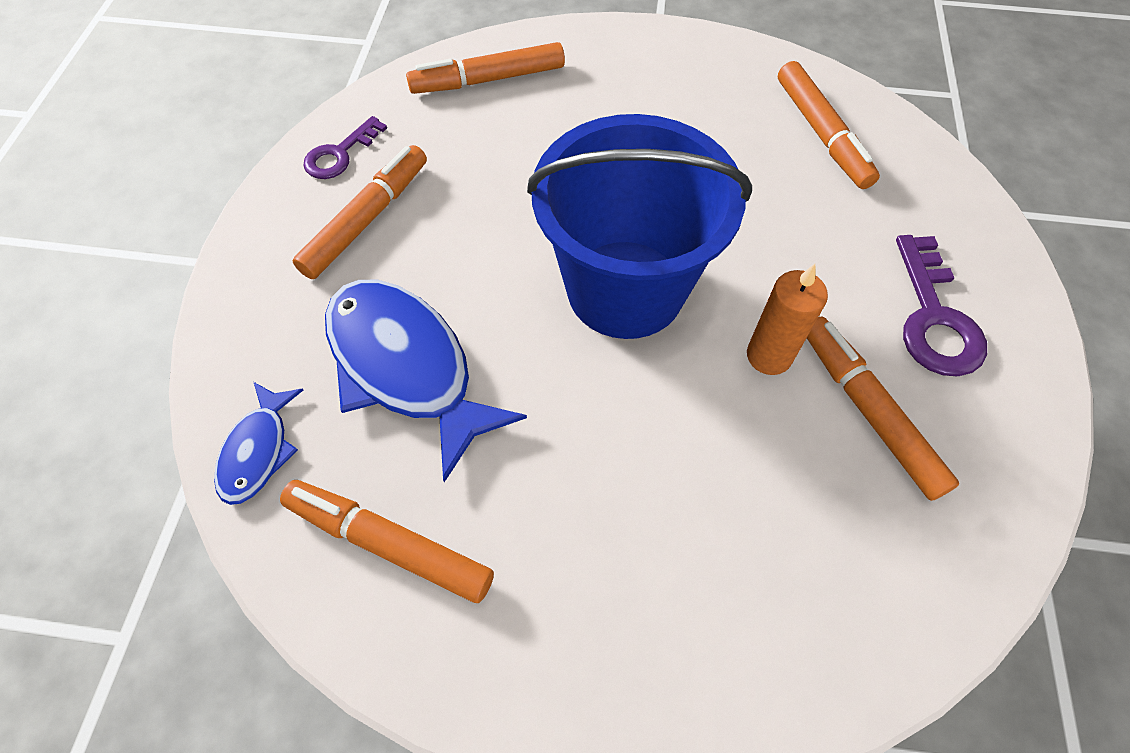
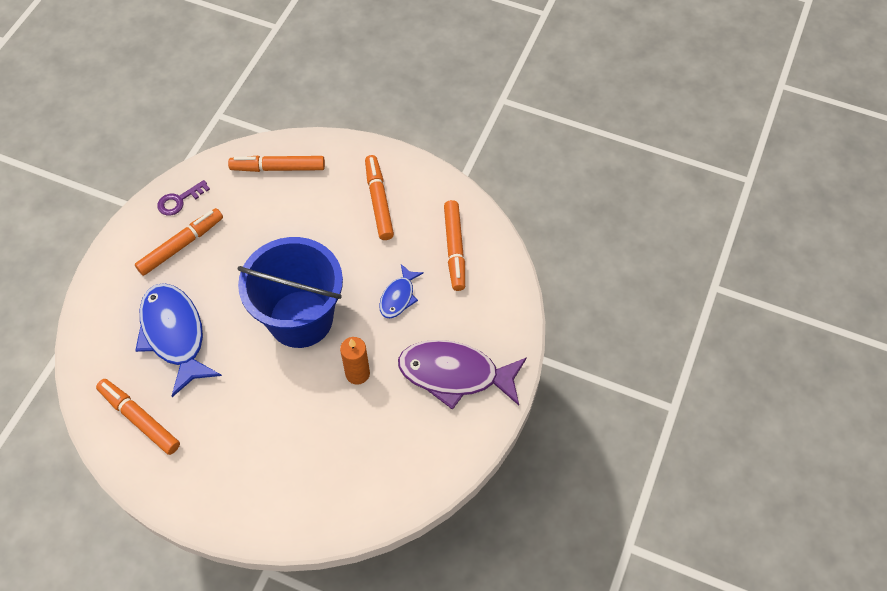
camera: 15 degrees right, 0 degrees up
(258, 451) = (93, 360): blue fish -> blue fish (398, 297)
(869, 412) = (393, 415): orange marker -> orange marker (379, 202)
(933, 317) = (455, 374): purple key -> purple fish

